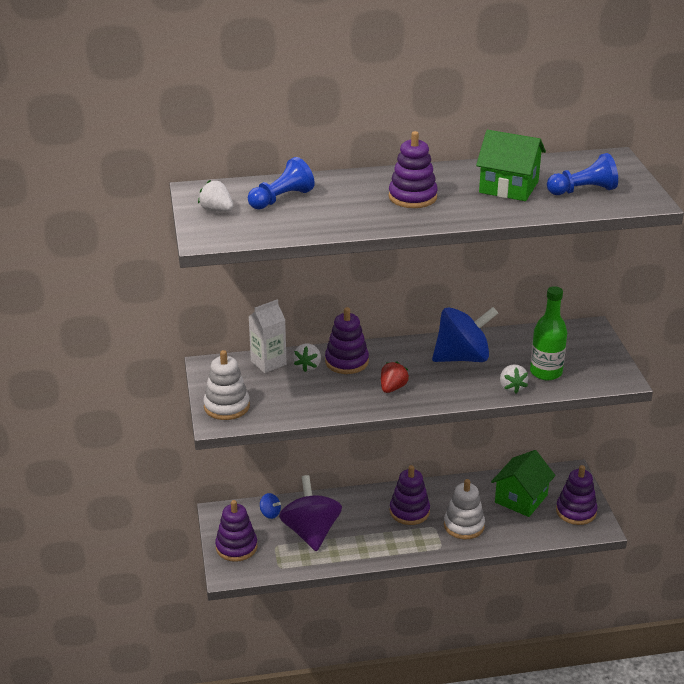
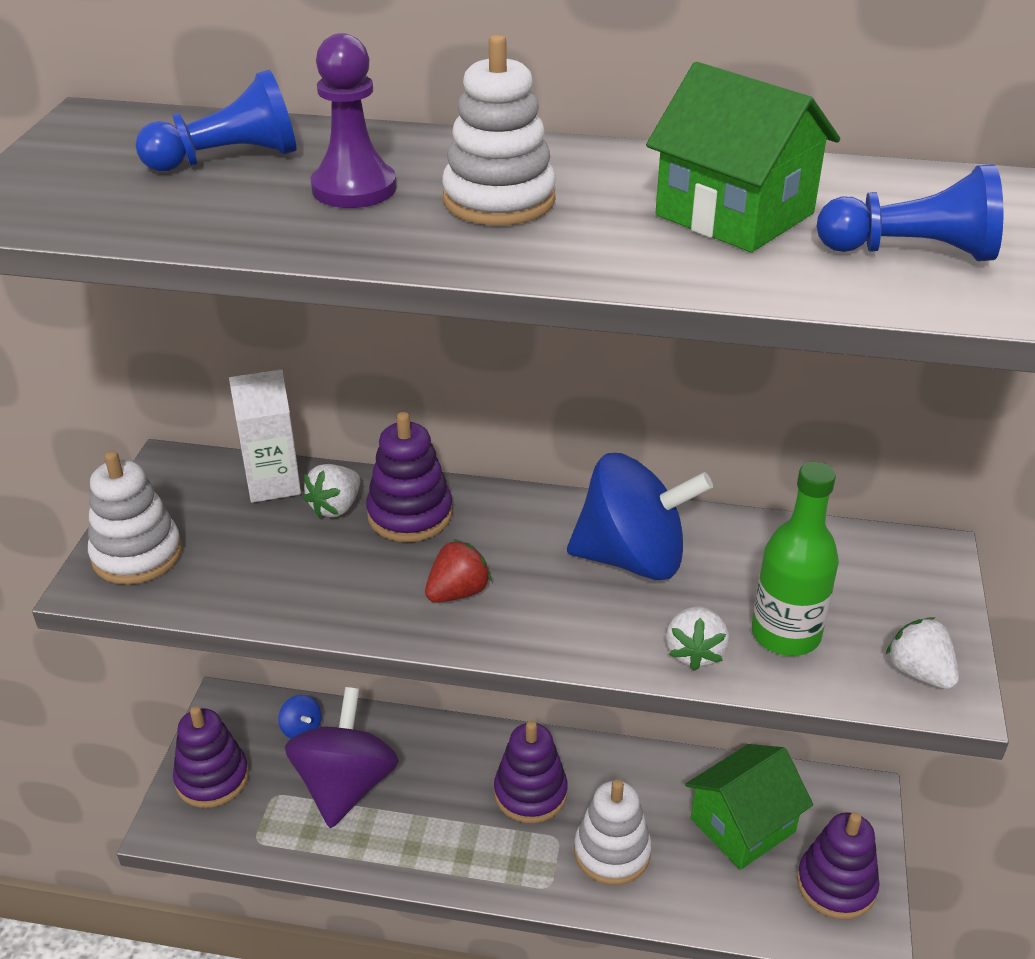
camera: 20 degrees right, 5 degrees up
(216, 210) = (81, 160): white strawberry -> white strawberry (919, 672)
(349, 202) = (354, 188): none -> purple pawn
(412, 197) = (499, 200): purple stacking toy -> white stacking toy

